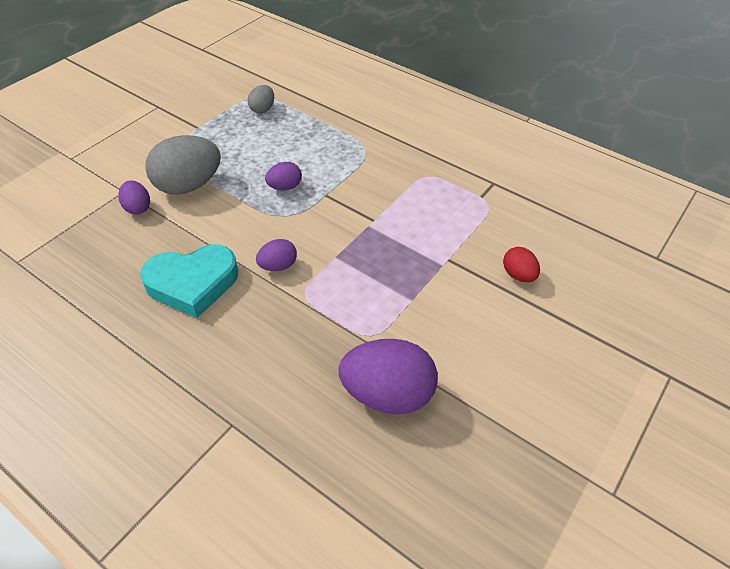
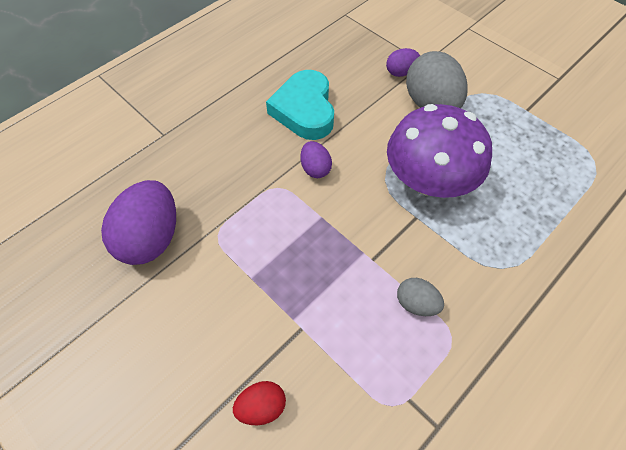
camera: 100 degrees right, 10 degrees up
(262, 109) = (570, 166): grey egg -> grey egg (416, 303)
(284, 187) = (428, 180): purple egg -> purple mushroom

